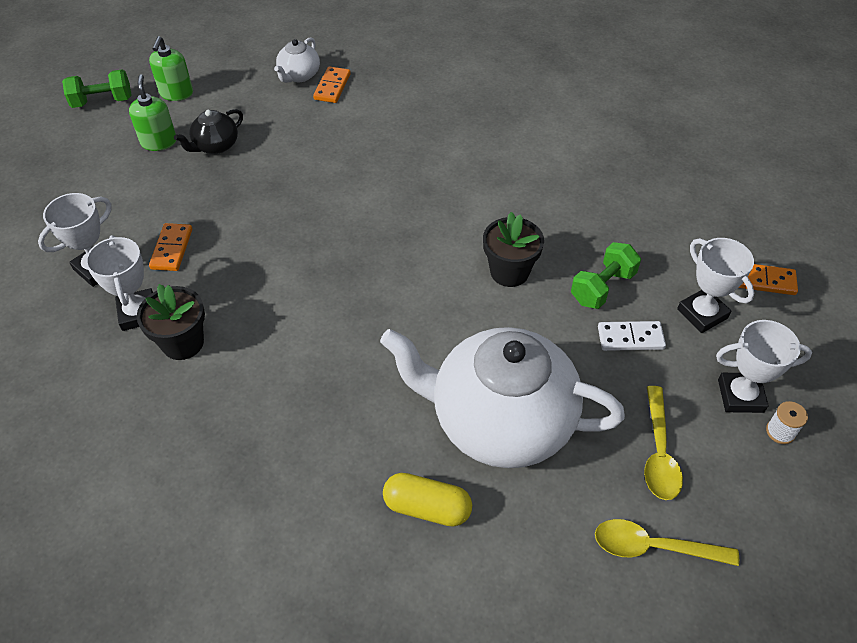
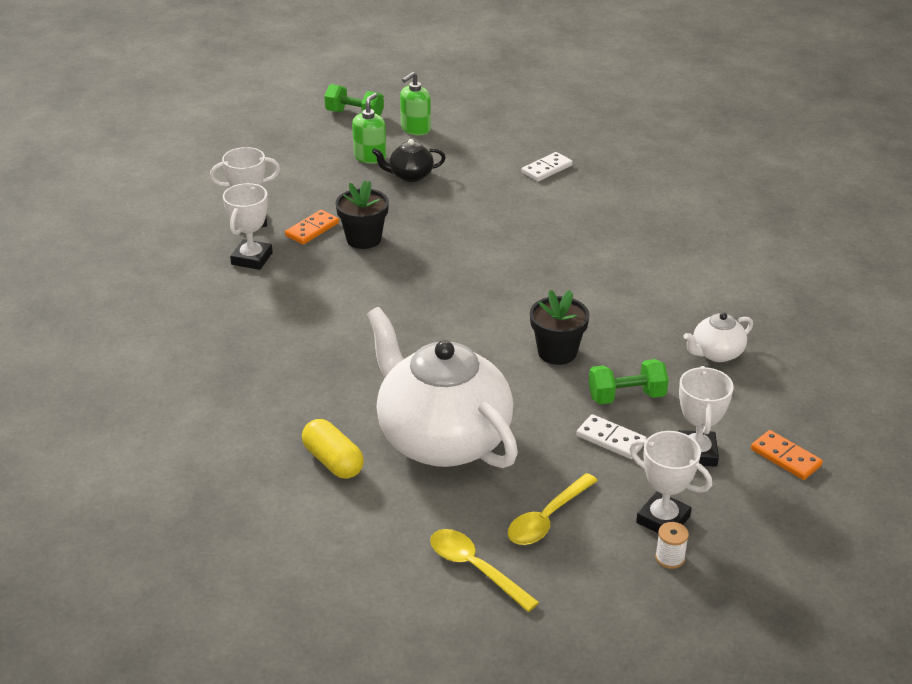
camera: 35 degrees right, 15 degrees down
(183, 343) = (264, 289): black flower pot -> black flower pot (363, 239)
(299, 75) = (527, 151): white teapot -> white teapot (716, 353)
(332, 87) = (547, 169): orange domino -> white domino

